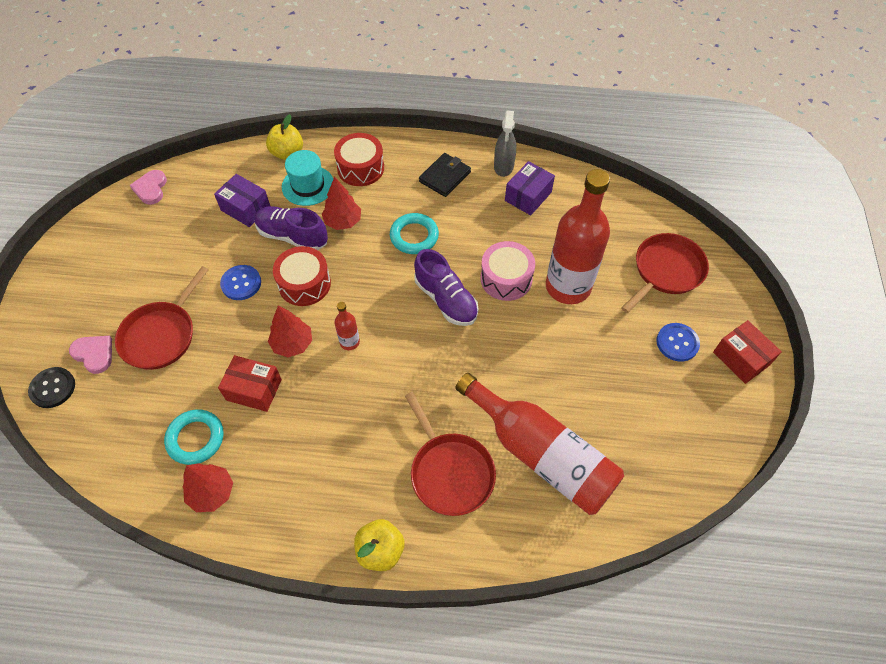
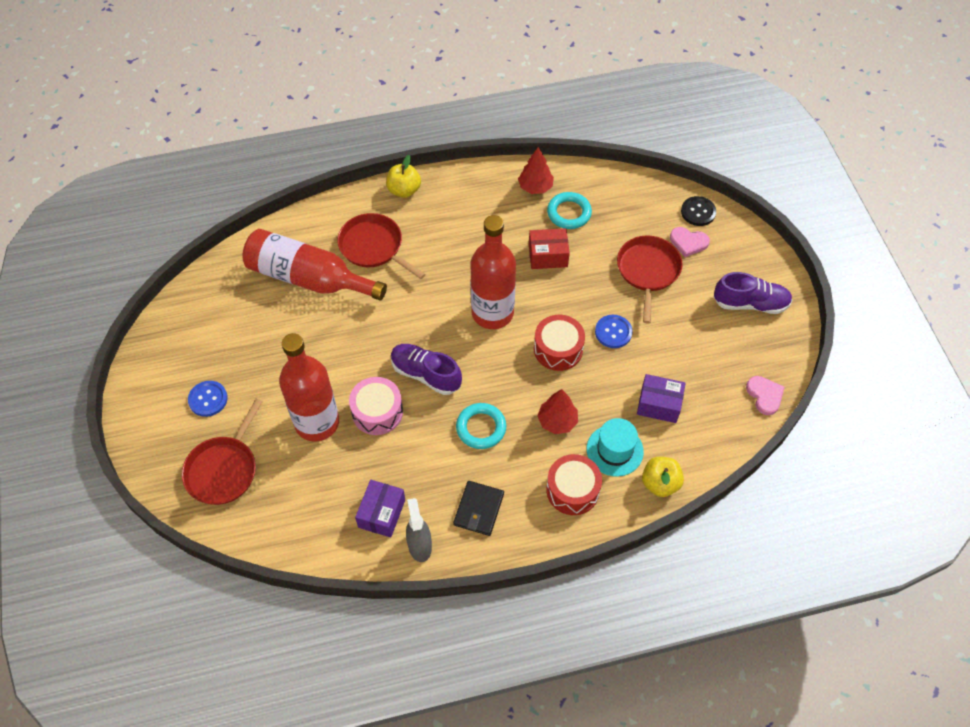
camera: 160 degrees right, 0 degrees up
(292, 236) = (596, 390): purple shoe -> purple shoe (750, 303)
(292, 344) = (538, 297): red tree -> none
(349, 342) = (492, 313): red bottle -> red bottle, size x2.39
(741, 358) = (149, 402): red box -> none

